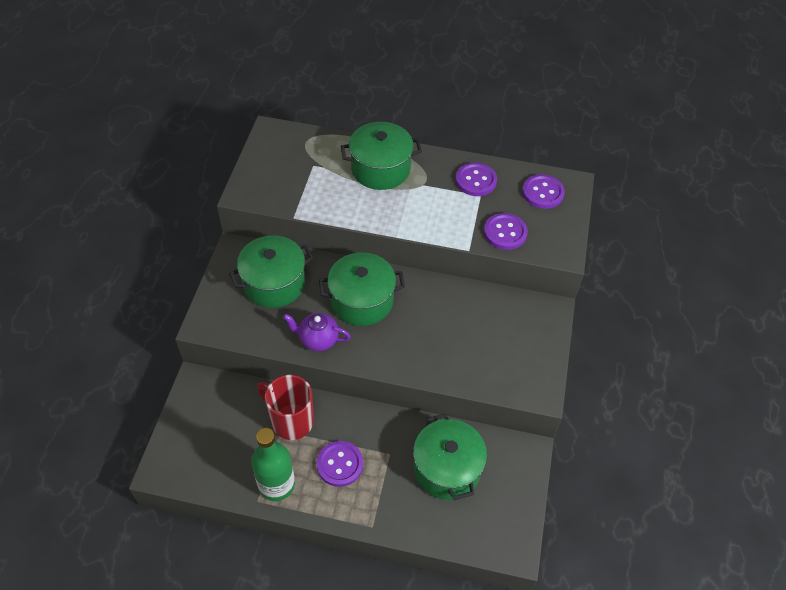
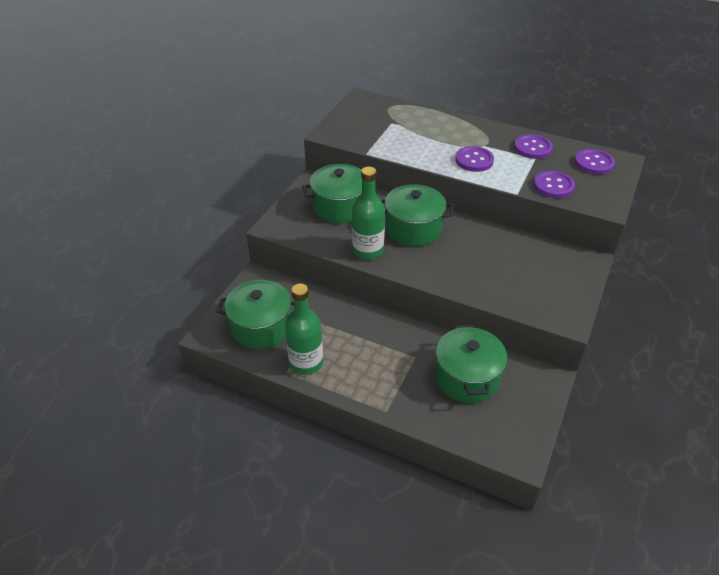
camera: 15 degrees right, 10 degrees down
(291, 421) = (331, 317): red mug -> none
(318, 340) = (367, 250): purple teapot -> green bottle
(340, 464) = (367, 357): purple button -> purple button (474, 160)
(380, 169) = (449, 131): green pot -> green pot (261, 327)

